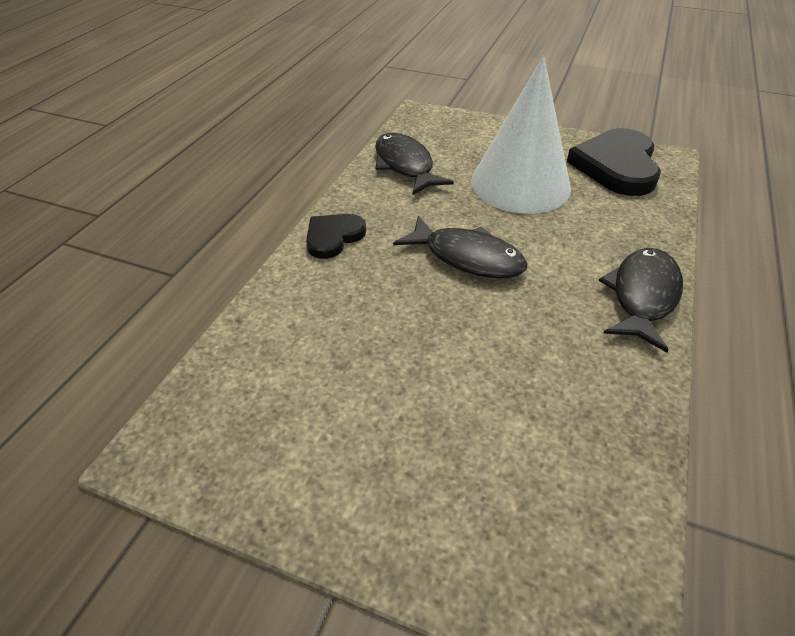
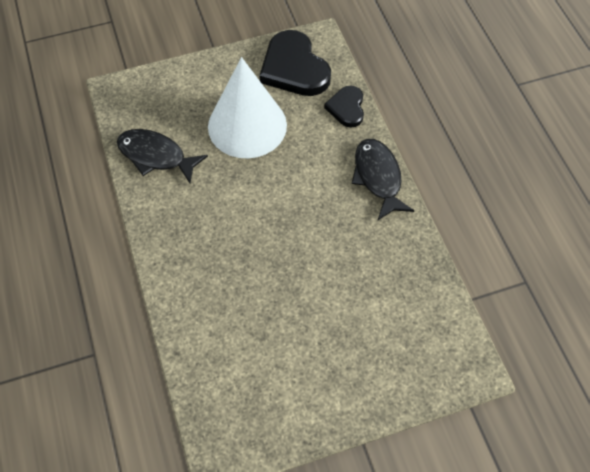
camera: 40 degrees left, 15 degrees up
(333, 237) = (170, 253): black heart -> black heart (347, 108)
(467, 257) = (265, 213): black fish -> none

